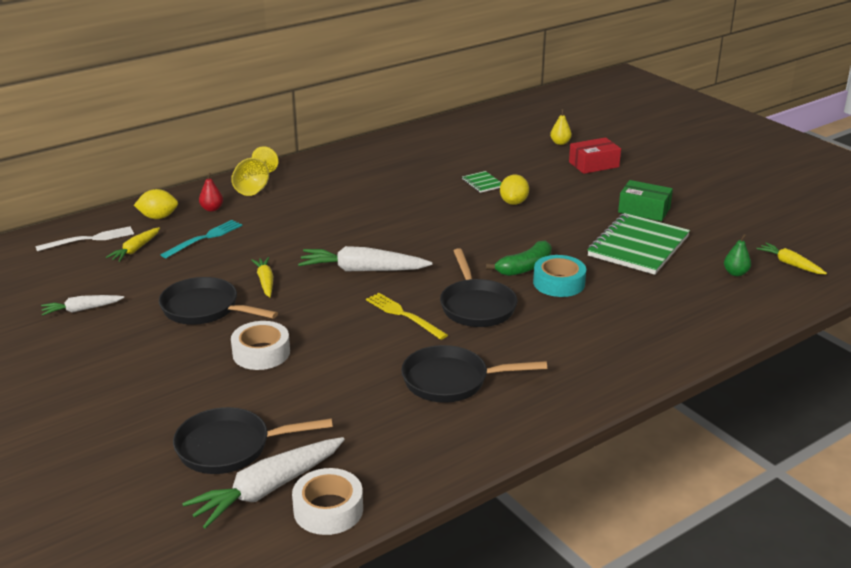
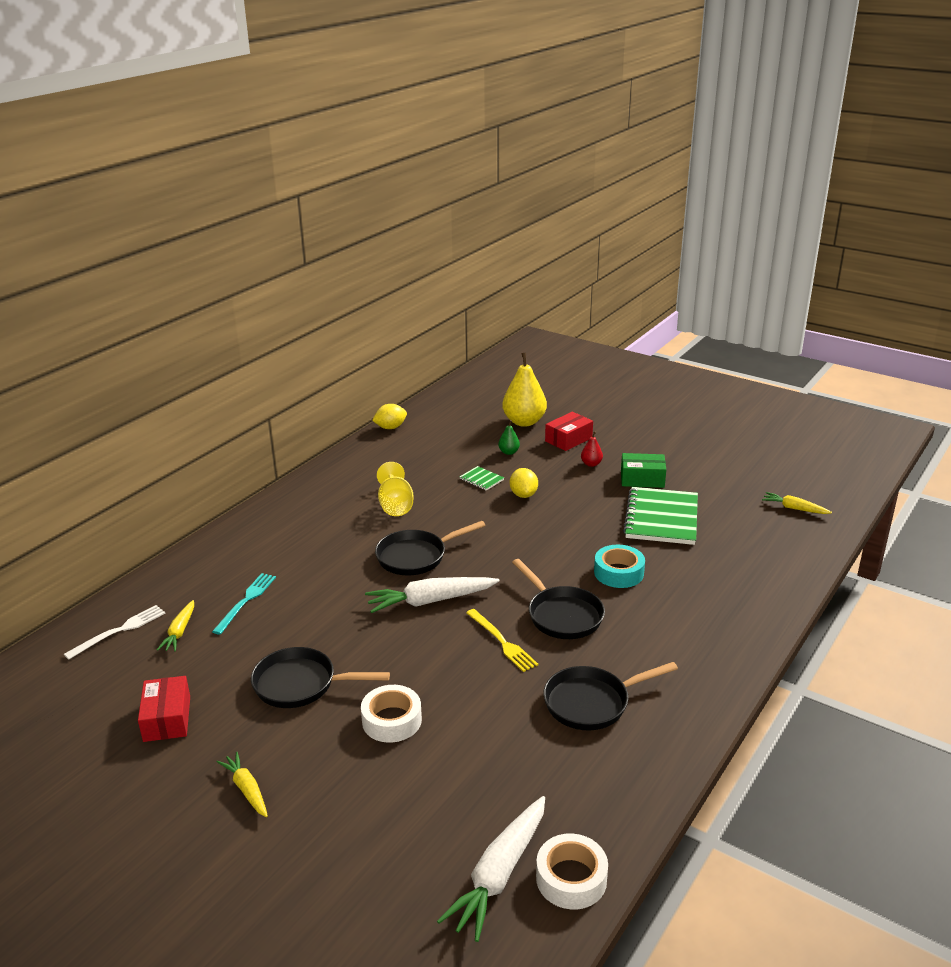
camera: 20 degrees left, 0 degrees up
(82, 309) = (167, 718): white carrot -> red box
(158, 217) = (179, 587): yellow lemon -> yellow lemon (390, 427)
(212, 209) = (231, 565): red pear -> red pear (591, 464)
(230, 447) = (431, 838): black pan -> black pan (416, 556)
(254, 187) = (260, 530): yellow goblet -> yellow goblet (395, 505)
(265, 282) = (342, 637): yellow carrot -> yellow carrot (246, 789)
(404, 315) = (502, 642): yellow fork -> yellow fork turned 150 degrees counterclockwise
(525, 267) = (578, 563): green banana -> none
(560, 143) = (524, 422): yellow pear -> yellow pear, size x2.17
(735, 273) = (758, 528): green pear -> green pear (509, 452)

